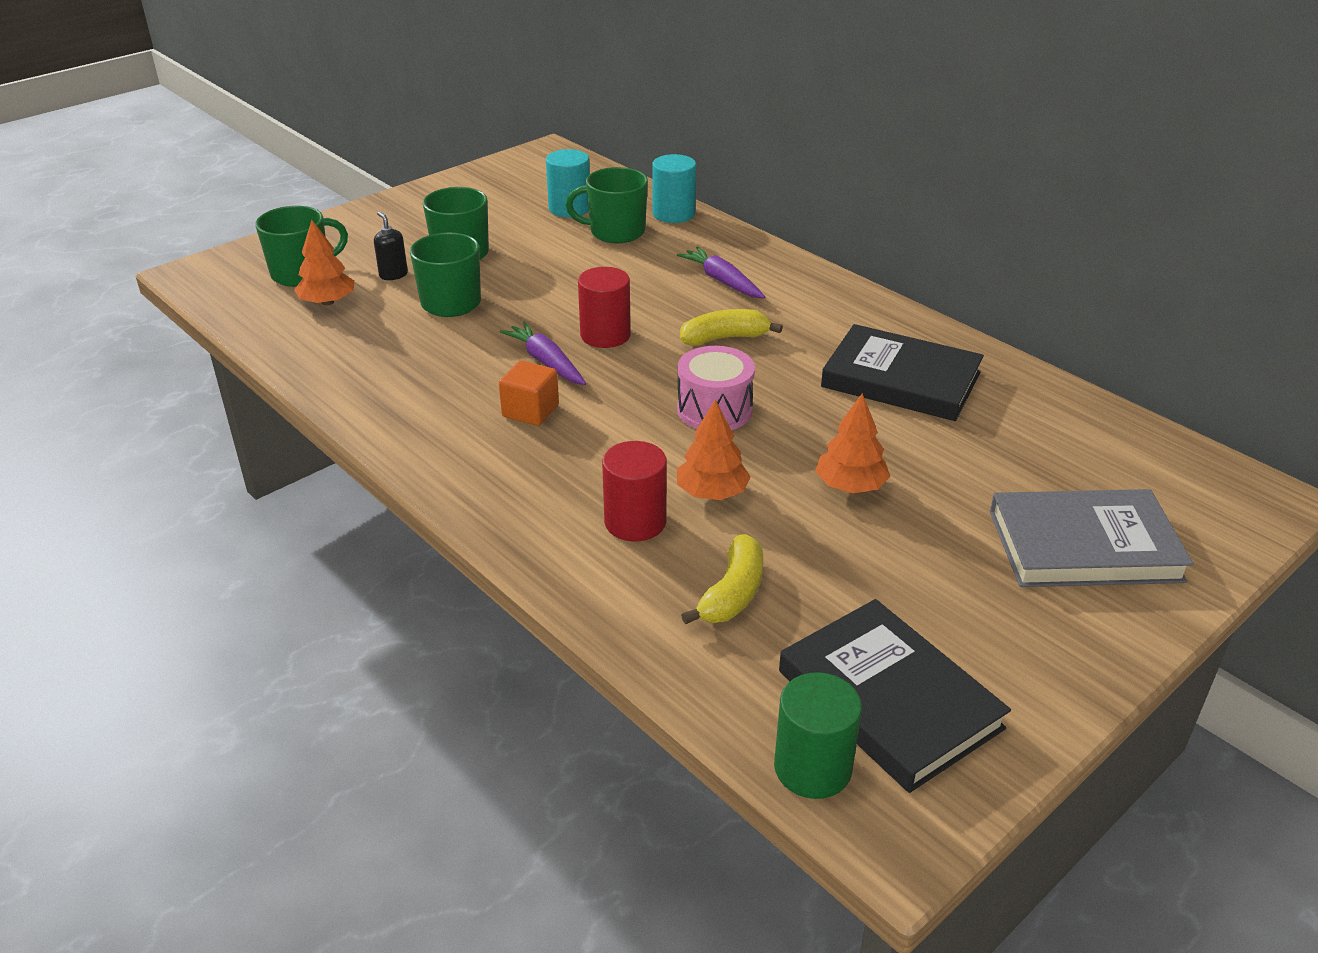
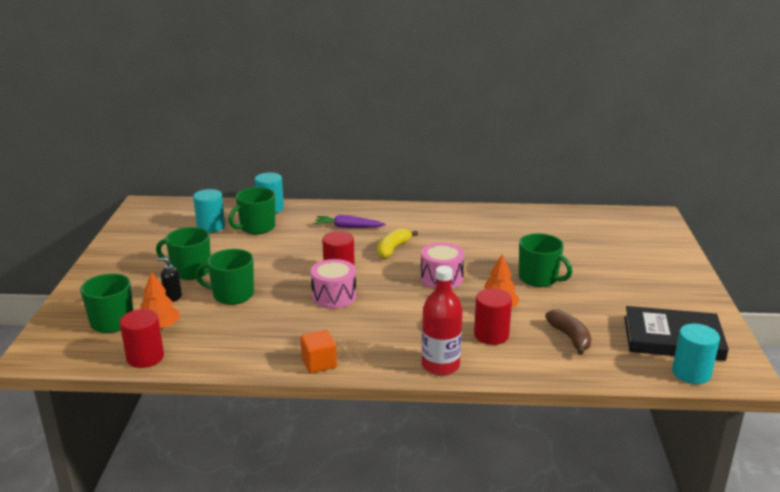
camera: 45 degrees left, 10 degrees down
(262, 328) = (145, 357): none -> red cylinder
(504, 520) = (440, 365): none -> red bottle
(530, 411) = (366, 319): orange cube -> orange cube (319, 363)
(546, 362) = (334, 296): purple carrot -> pink drum
(732, 593) = (570, 337): yellow banana -> brown banana
(812, 768) = (691, 373): green cylinder -> turquoise cylinder
(850, 486) = (539, 278): orange tree -> green mug
(901, 380) = (487, 232): black book -> none
(1084, 546) = (638, 257): grey book -> none

